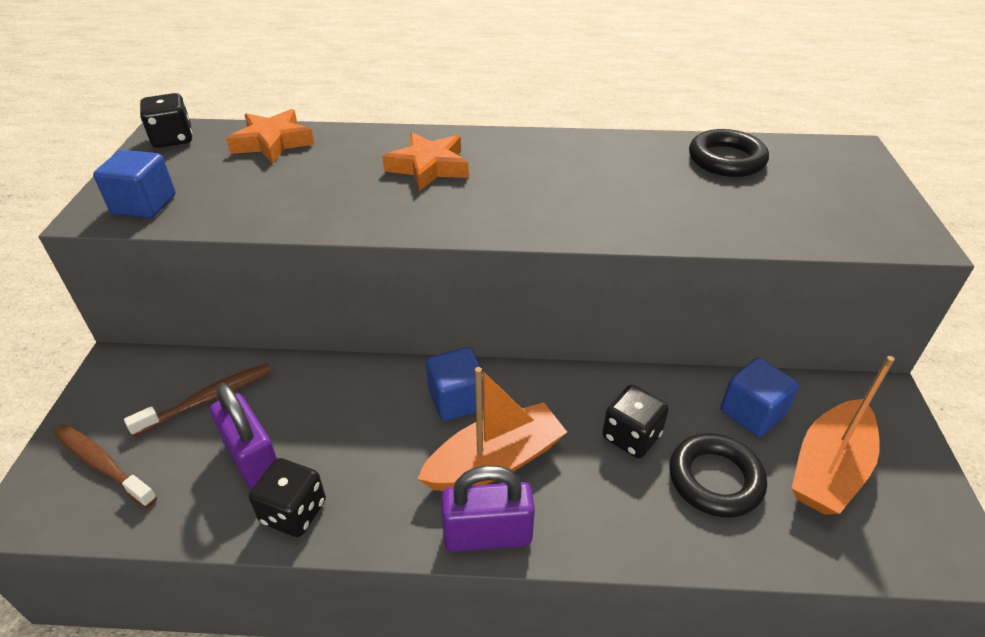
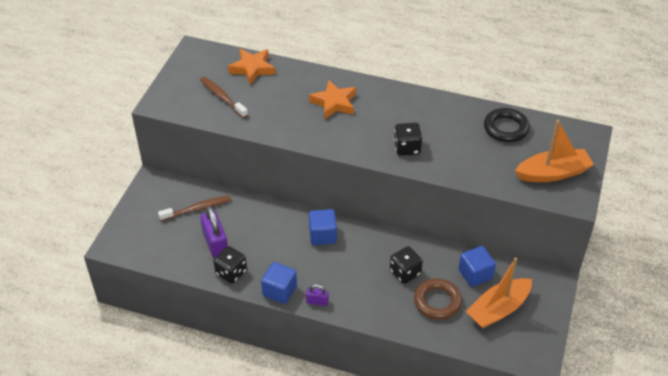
camera: 15 degrees right, 5 degrees up
(103, 465) = (146, 232): brown toothbrush -> brown toothbrush (222, 97)
(144, 204) = (182, 102): blue cube -> blue cube (279, 291)
(173, 139) = (198, 56): black dice -> black dice (407, 148)
(487, 535) = (317, 301): purple padlock -> purple padlock, size x0.53
(495, 461) = (331, 270): orange boat -> orange boat (553, 173)
(715, 479) = (437, 301): black ring -> brown ring

